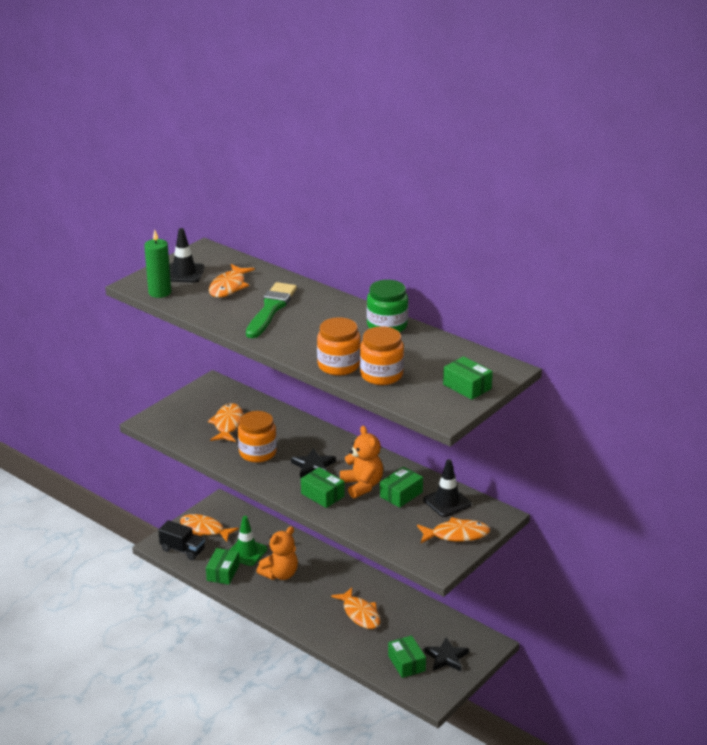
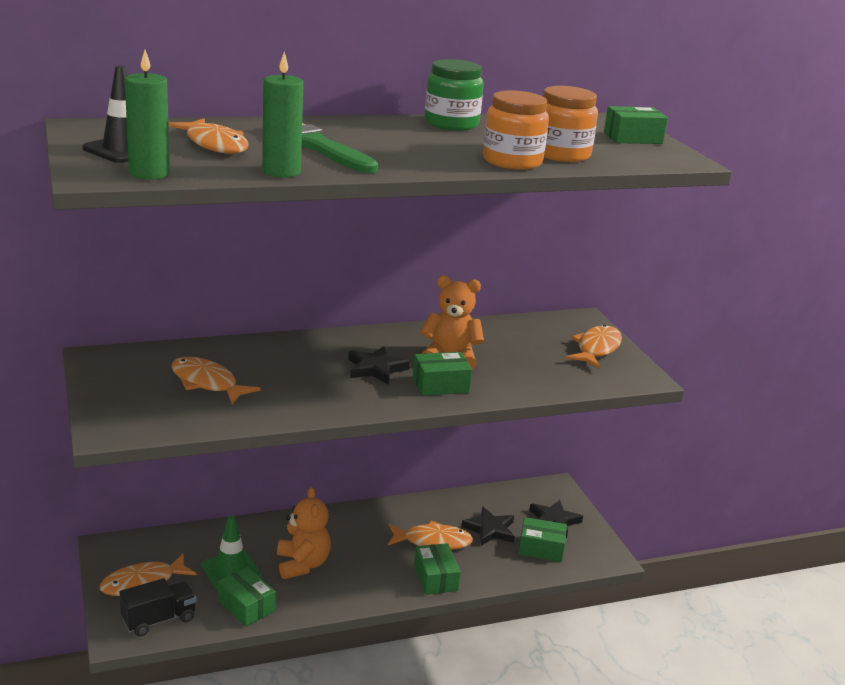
camera: 60 degrees left, 5 degrees down
(212, 317) = (281, 172): none -> green candle
(257, 453) = (299, 388): orange jar -> none
(401, 494) = (492, 346): green box -> green box (435, 578)
(401, 633) = (490, 530): none -> black star
(447, 502) = (534, 331): black traffic cone -> none

